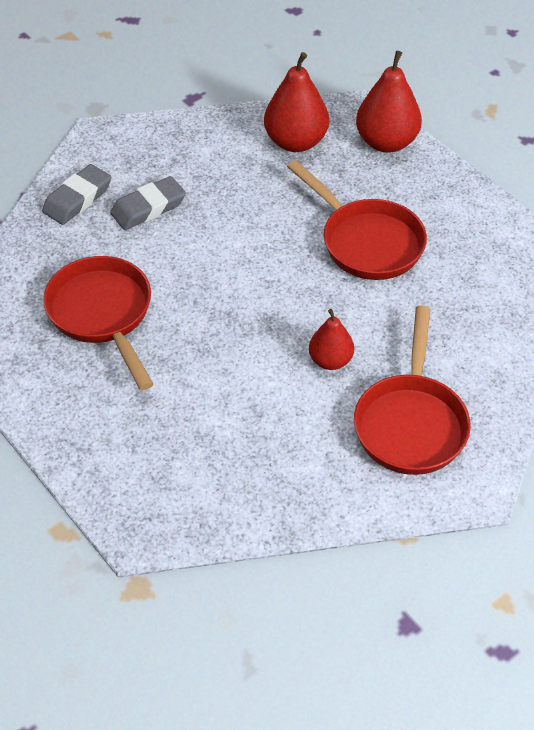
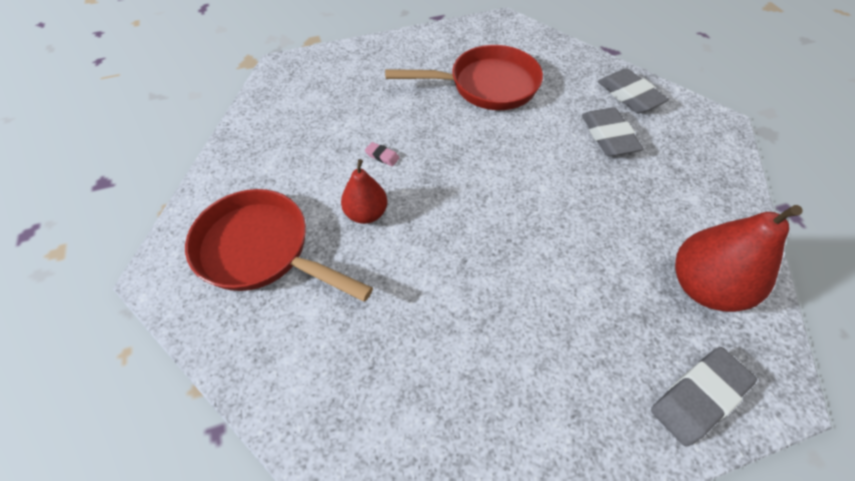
camera: 110 degrees right, 5 degrees up
(252, 373) = (382, 156): none -> pink eraser
(366, 242) = (513, 301): red pan -> none
(386, 142) = (698, 397): red pear -> grey eraser

